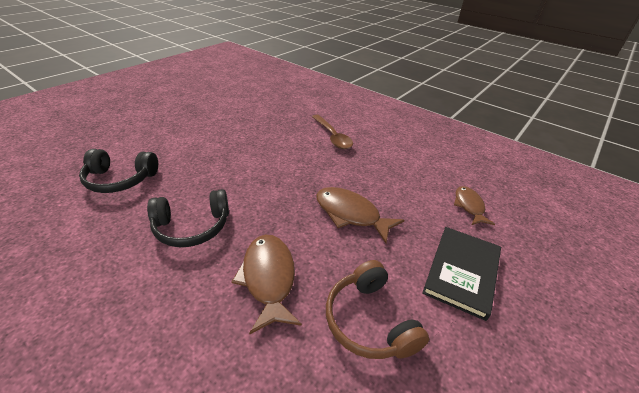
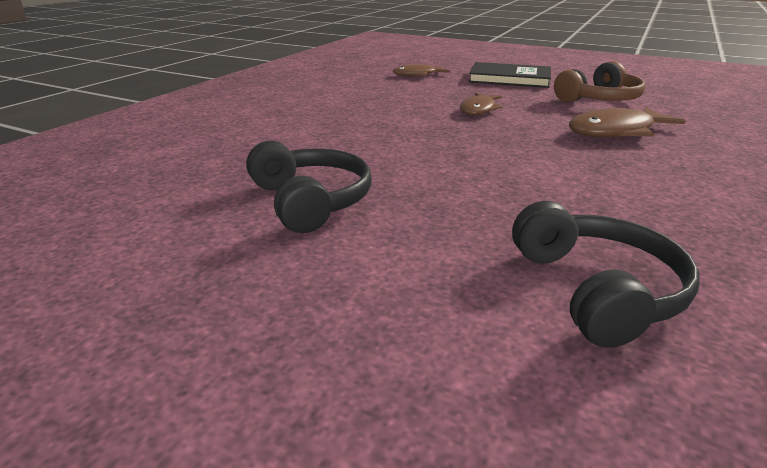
camera: 100 degrees left, 10 degrees down
(192, 227) = (609, 181): black headphones -> black headphones (311, 201)
(333, 137) = (299, 127): brown spoon -> none
(350, 214) = (478, 109): brown fish -> brown fish, size x0.64

